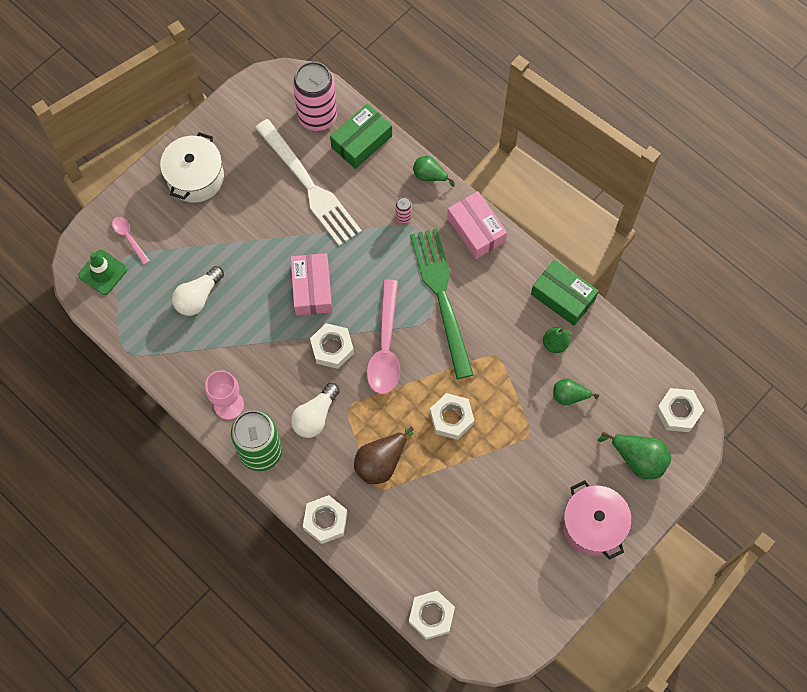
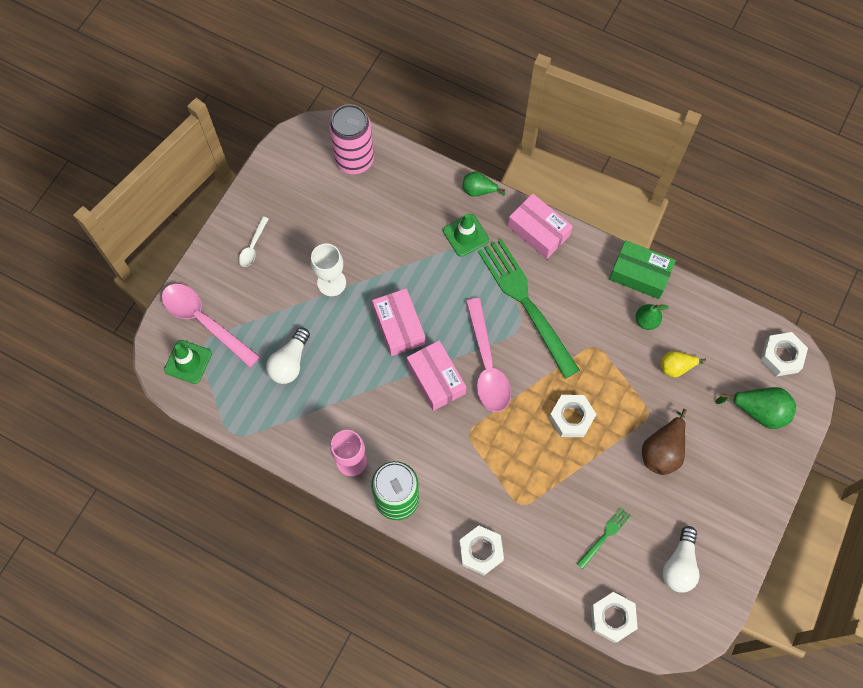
camera: 15 degrees left, 0 degrees up
(129, 238) = (204, 321): pink spoon -> pink spoon, size x2.02
(195, 177) = (253, 246): white pot -> white spoon
(260, 231) = (331, 283): none -> white goblet
(310, 186) = (367, 228): white fork -> none
(315, 416) = (439, 450): white light bulb -> white light bulb (679, 565)
(332, 348) = (436, 379): white nut -> pink box
(361, 141) = (404, 173): green box -> none
(381, 462) = (517, 478): brown pear -> brown pear (662, 451)
(403, 216) = (466, 235): pink can -> green traffic cone
(448, 538) = (605, 536): none -> green fork
(569, 396) = (676, 367): green pear -> yellow pear
(593, 525) = (737, 486): pink pot -> none

